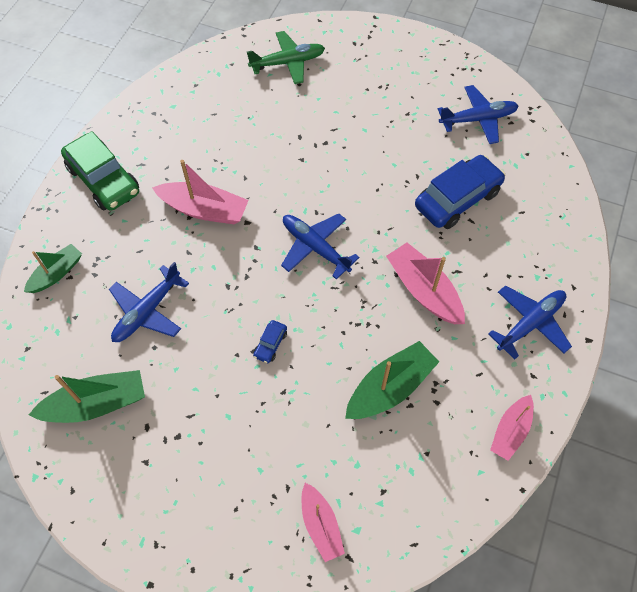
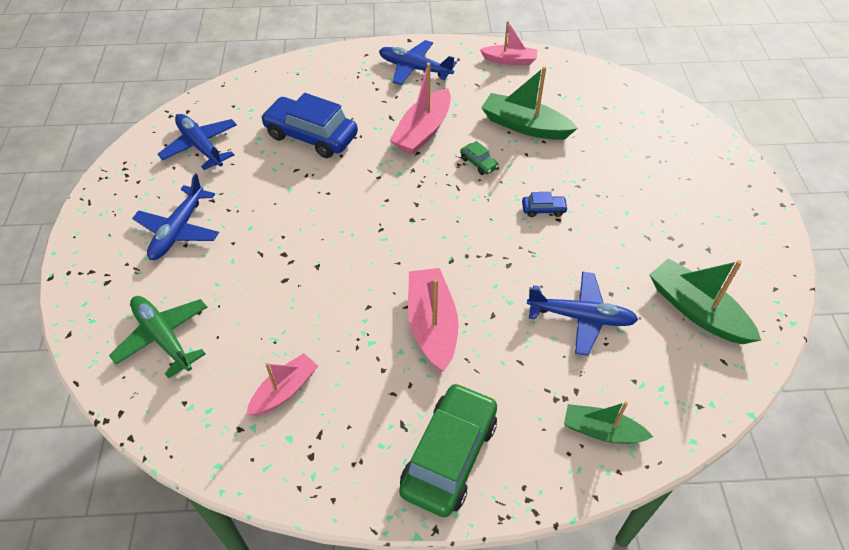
camera: 115 degrees left, 10 degrees down
(315, 247) = (423, 215): blue plane -> blue plane (179, 230)
(321, 525) = (656, 130): pink boat -> pink boat (284, 390)
(356, 319) = (478, 163): none -> green car

